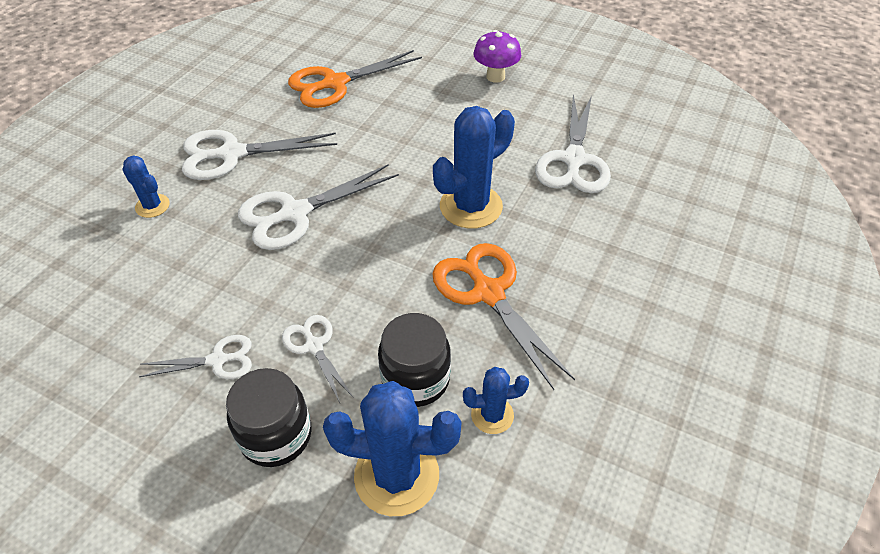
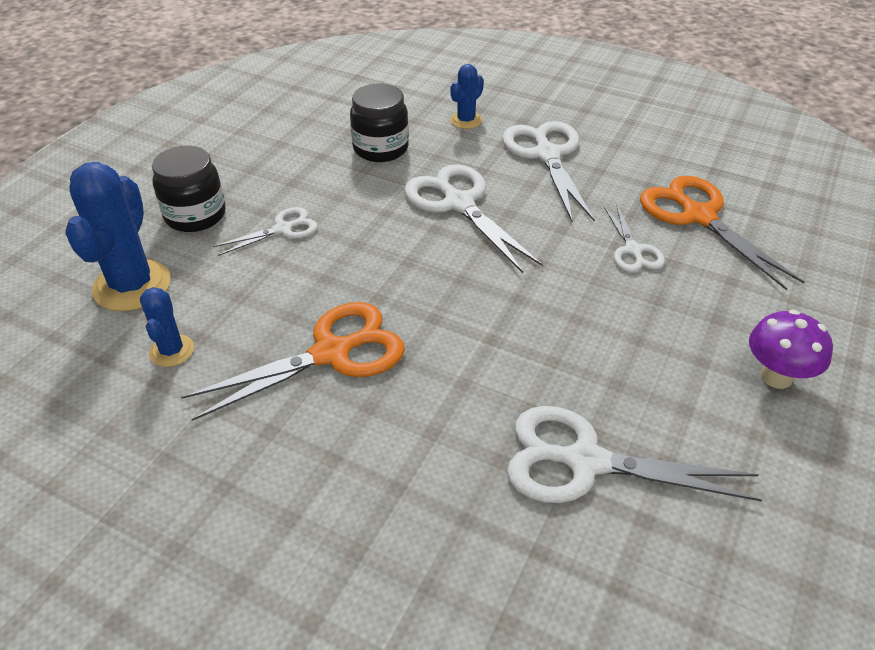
camera: 90 degrees right, 5 degrees down
(217, 360) = (279, 177): white scissors -> white scissors (633, 250)
(415, 379) = (229, 296): black jar -> black jar (380, 148)
(471, 206) = (475, 341): blue cactus -> none

